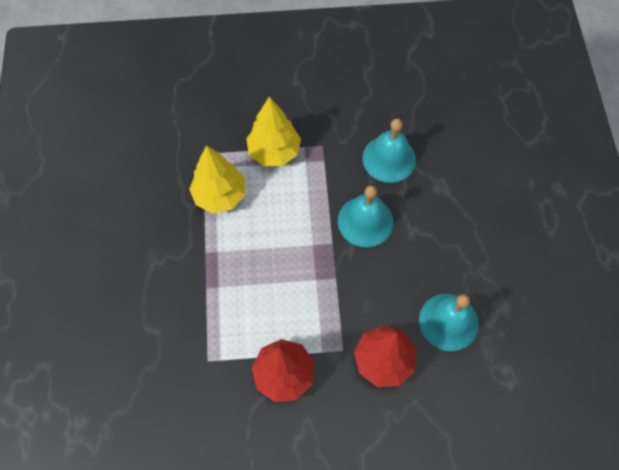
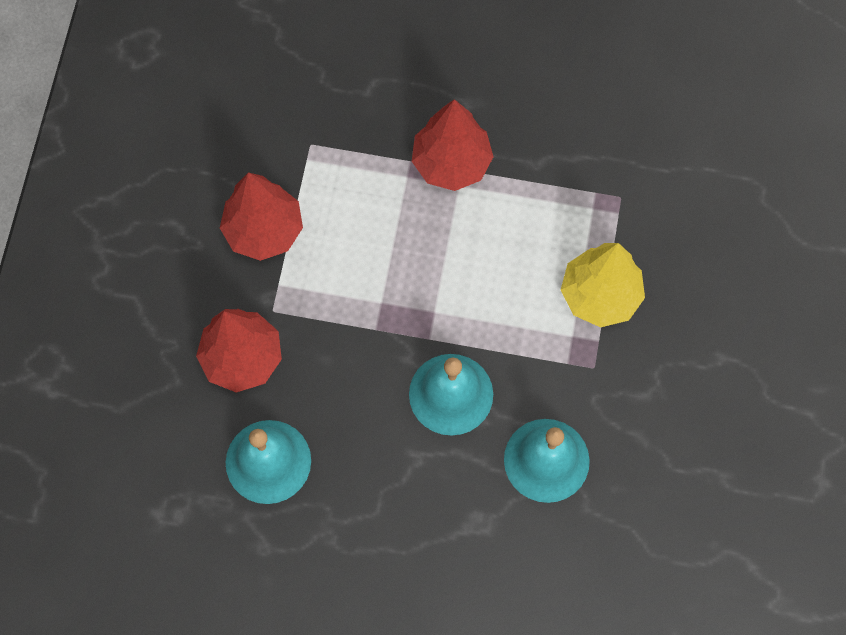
camera: 105 degrees right, 5 degrees up
(202, 260) = (451, 163): none -> red tree
(220, 195) = (545, 205): yellow tree -> none

